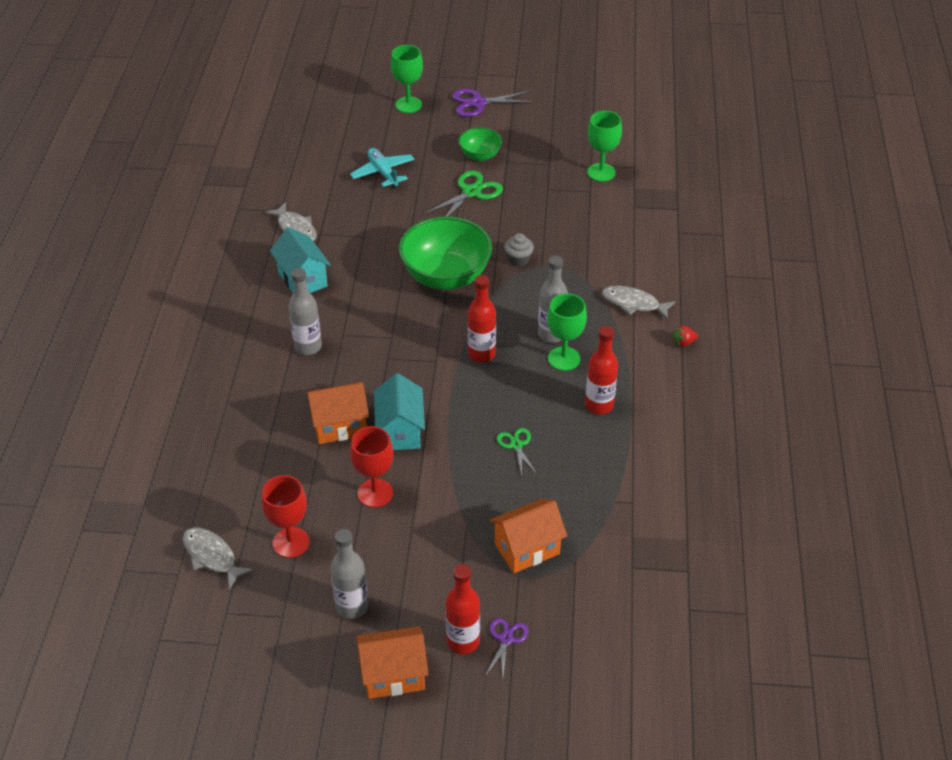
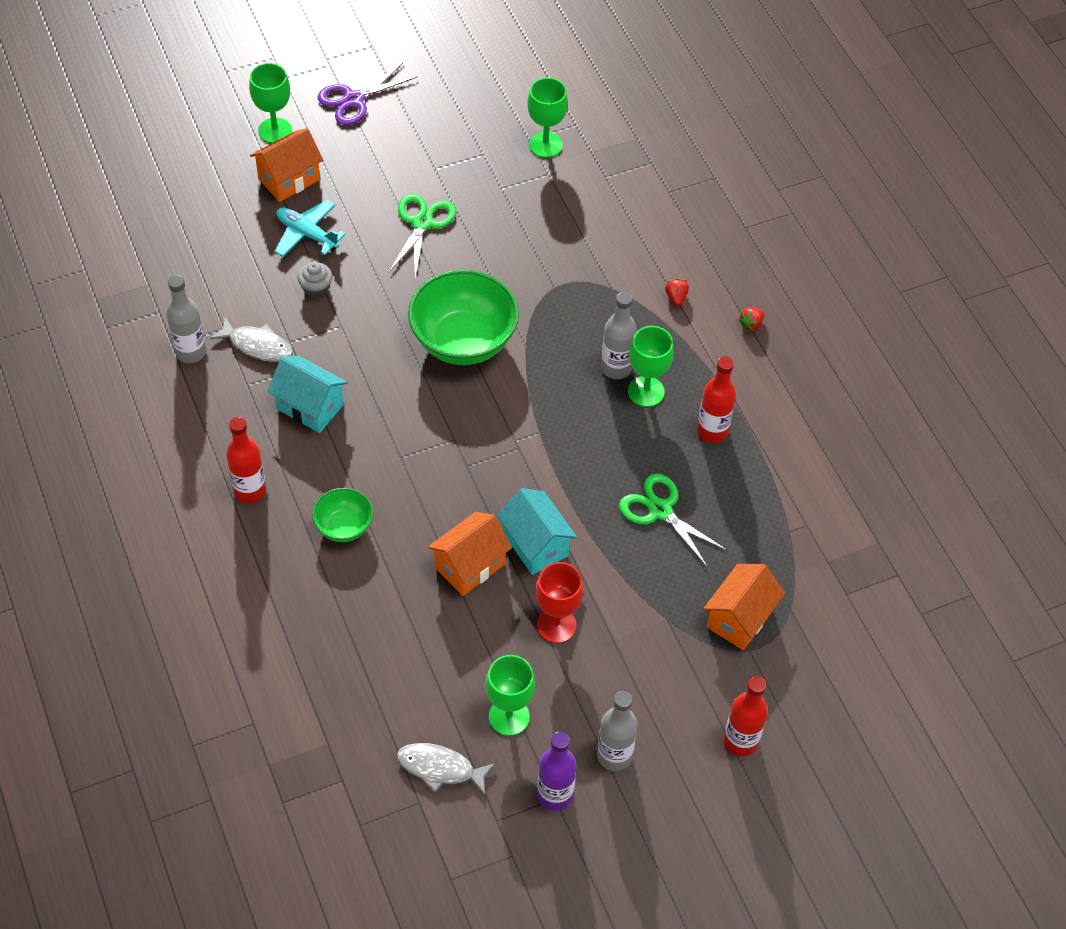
camera: 30 degrees left, 10 degrees up
(284, 614) = (555, 795): none -> purple bottle
(291, 542) = (509, 717): red goblet -> green goblet
(308, 347) = (373, 487): grey bottle -> grey bottle (190, 352)
(393, 675) = (699, 806): orange house -> orange house (289, 179)
(480, 155) = (401, 171): green bowl -> green bowl (344, 527)
(481, 354) = (560, 420): red bottle -> red bottle (250, 490)
(506, 639) = (778, 720): purple scissors -> none
(516, 445) = (660, 510): green scissors -> green scissors, size x1.68
(518, 259) = (526, 289): grey cupcake -> grey cupcake (316, 288)
(634, 304) = (676, 297): grey fish -> red strawberry

